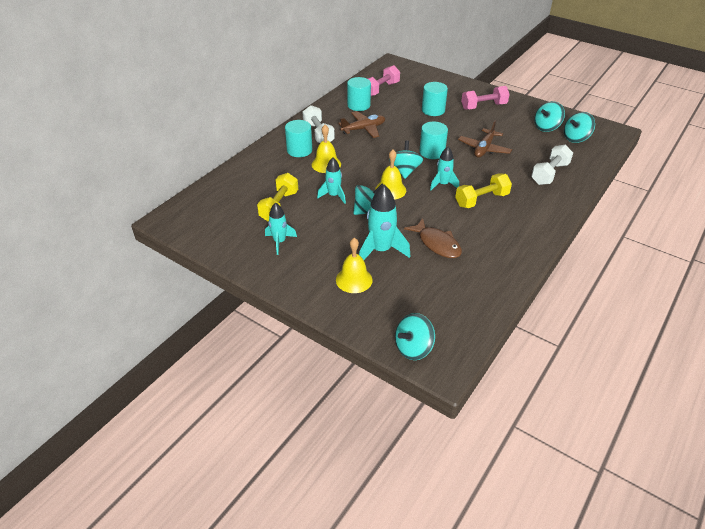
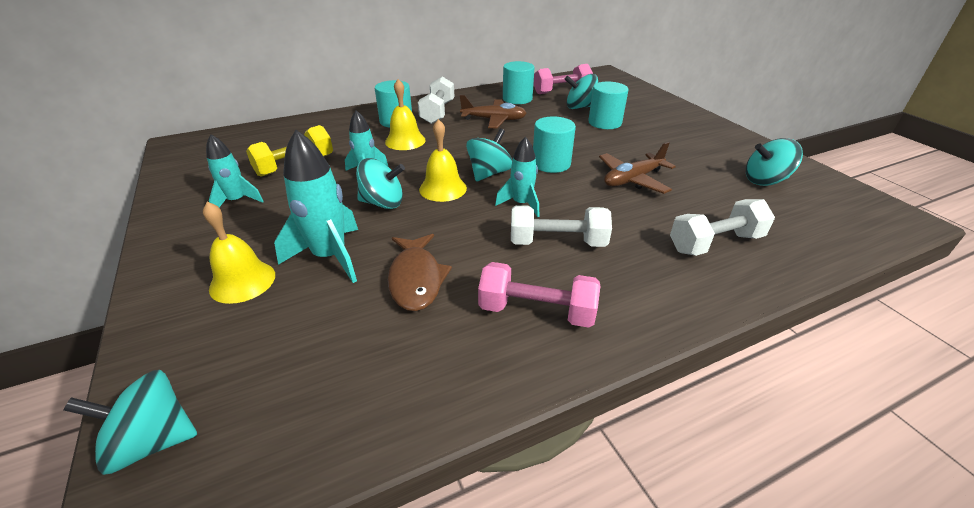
camera: 30 degrees right, 5 degrees down
(481, 200) = (557, 242): yellow dumbbell -> white dumbbell
(483, 106) = (682, 134): pink dumbbell -> pink dumbbell (536, 311)
(576, 138) = (810, 208): turquoise spinning top -> turquoise spinning top (580, 107)

